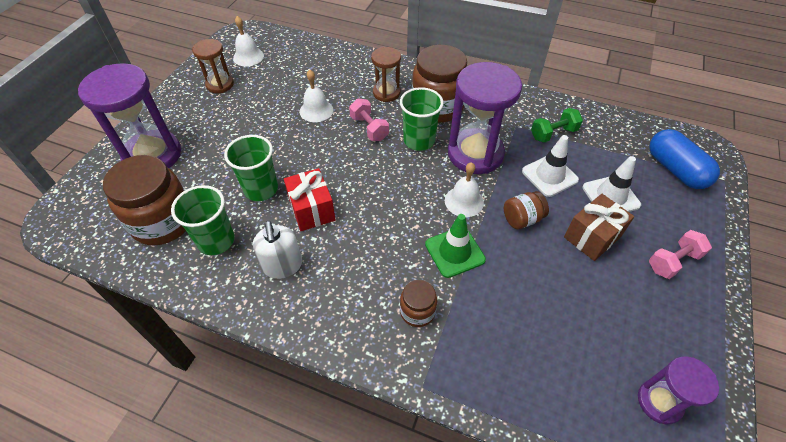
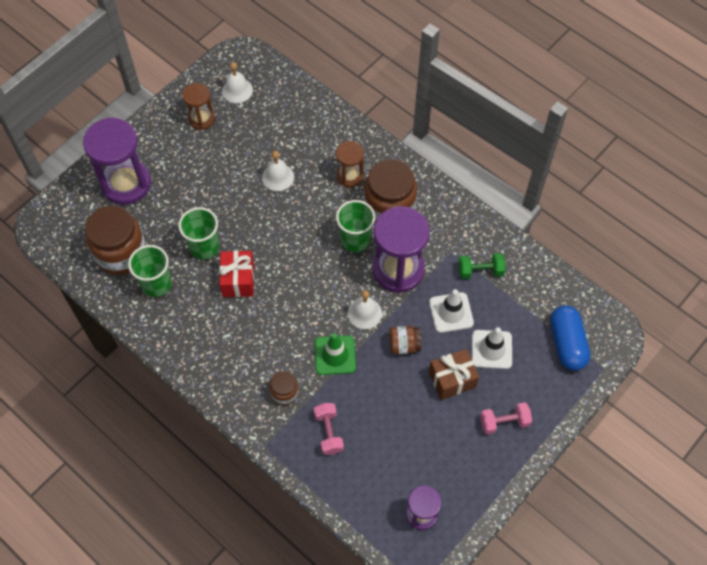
camera: 20 degrees right, 10 degrees up
(283, 266) = (200, 322): white soap dispenser -> none
(369, 128) = (317, 212): pink dumbbell -> pink dumbbell (329, 432)

